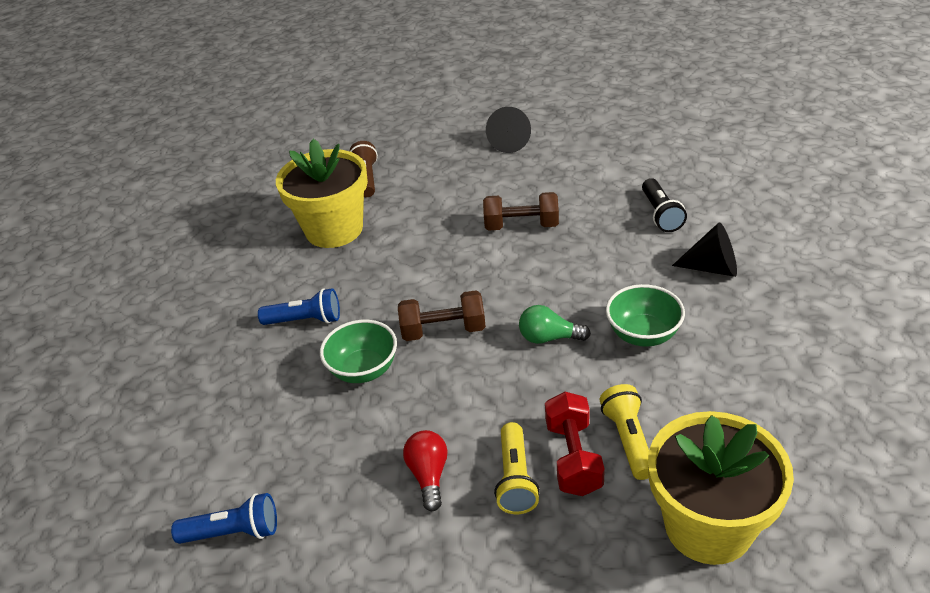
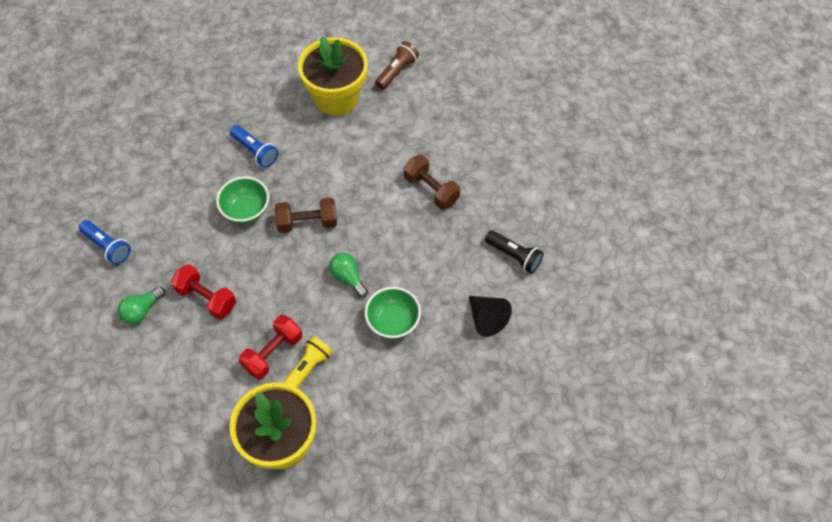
camera: 40 degrees right, 20 degrees up
(366, 554) = (142, 310): none -> green light bulb
(429, 475) = (206, 298): red light bulb -> red dumbbell
(443, 330) = (307, 222): brown dumbbell -> brown dumbbell turned 45 degrees counterclockwise
(510, 142) = (510, 116): black cone -> none
(515, 479) = (237, 337): yellow flashlight -> none
(660, 214) = (514, 256): black flashlight -> black flashlight turned 90 degrees counterclockwise

